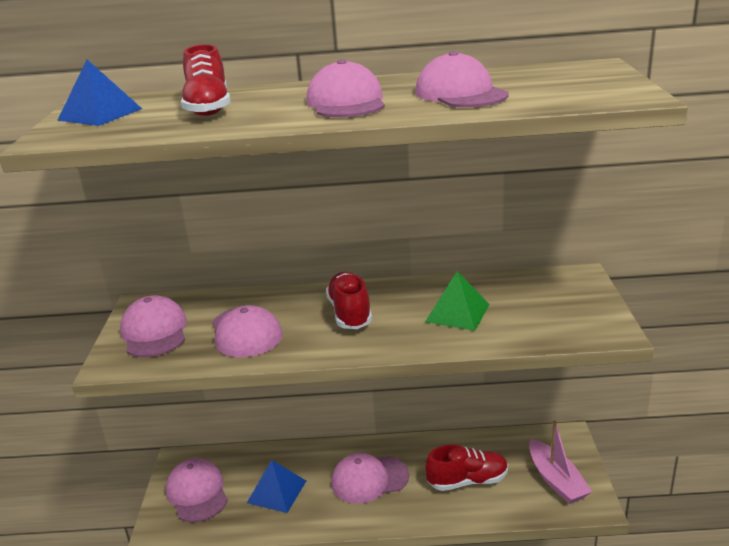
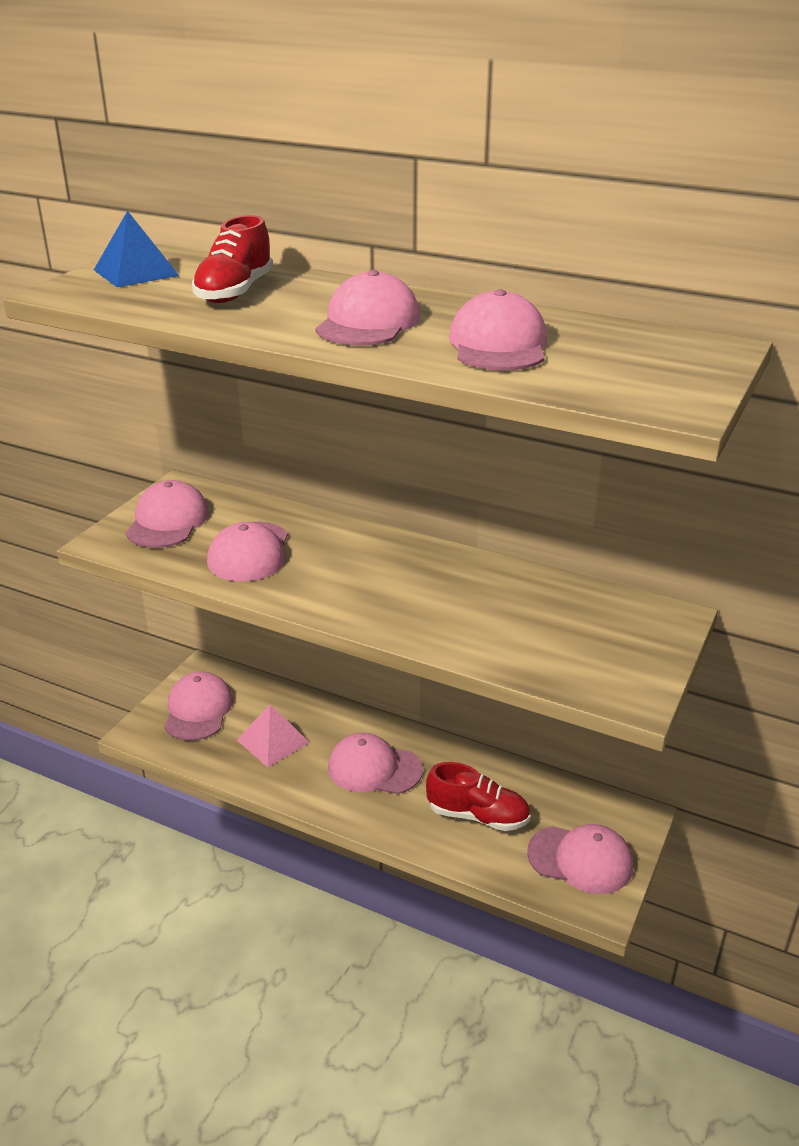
camera: 25 degrees right, 5 degrees up
(276, 491) = (273, 741): blue pyramid -> pink pyramid
(350, 313) = (368, 569): red shoe -> none
(457, 313) = (481, 610): green pyramid -> none
(556, 480) = (580, 859): pink boat -> pink cap

